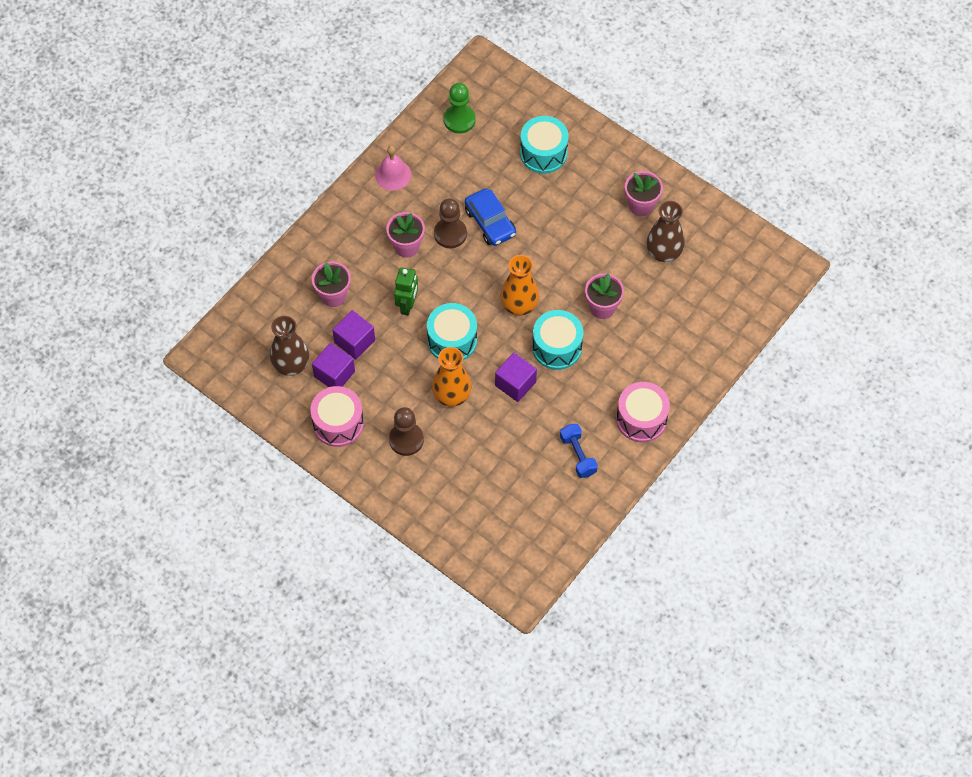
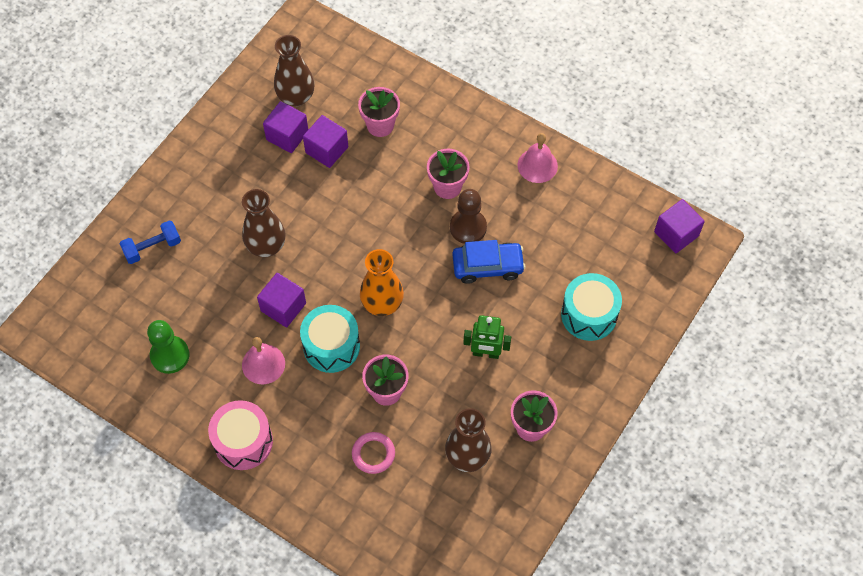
camera: 85 degrees right, 0 degrees up
(338, 423) = (230, 145): pink drum -> none
(406, 440) = (213, 208): brown pawn -> none
(407, 305) = (374, 194): green robot -> green robot (486, 353)
(452, 340) = (333, 240): turquoise drum -> none
(452, 395) = (266, 246): orange vase -> brown vase
(459, 120) = (620, 224): green pawn -> green pawn (170, 355)
(473, 81) = (676, 234): none -> purple cube
(490, 222) = (487, 266): blue car -> blue car turned 150 degrees counterclockwise
(569, 401) = (263, 364): none -> pink bell
(578, 455) = (196, 377): blue dumbbell -> blue dumbbell (152, 248)
(658, 321) = (373, 454): none -> pink ring

